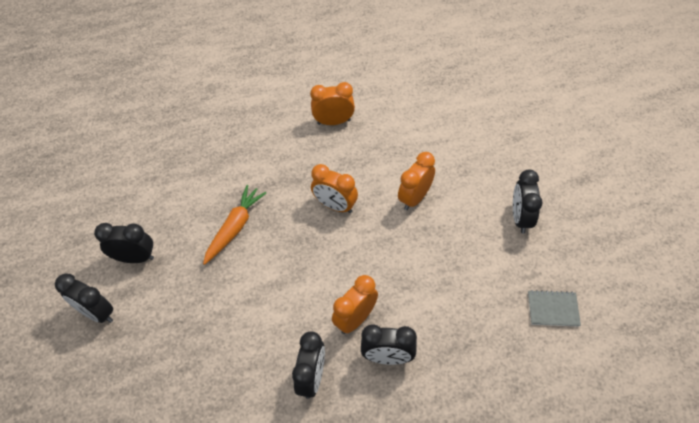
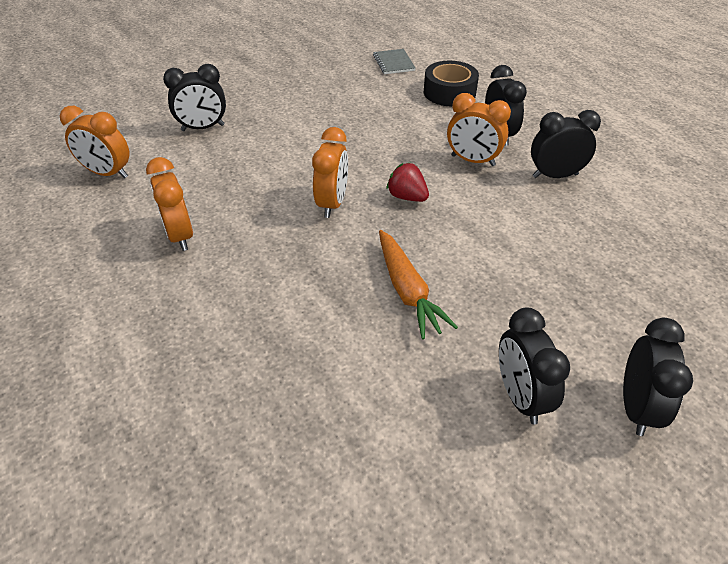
camera: 110 degrees left, 10 degrees down
(235, 228) = (407, 290): orange carrot -> orange carrot turned 120 degrees counterclockwise
(325, 255) = (407, 197): none -> red strawberry
(415, 198) = (298, 147): orange clock -> orange clock (108, 173)
(477, 343) = (449, 92): none -> black tape
(520, 218) = (302, 84): black clock -> black clock (203, 128)

